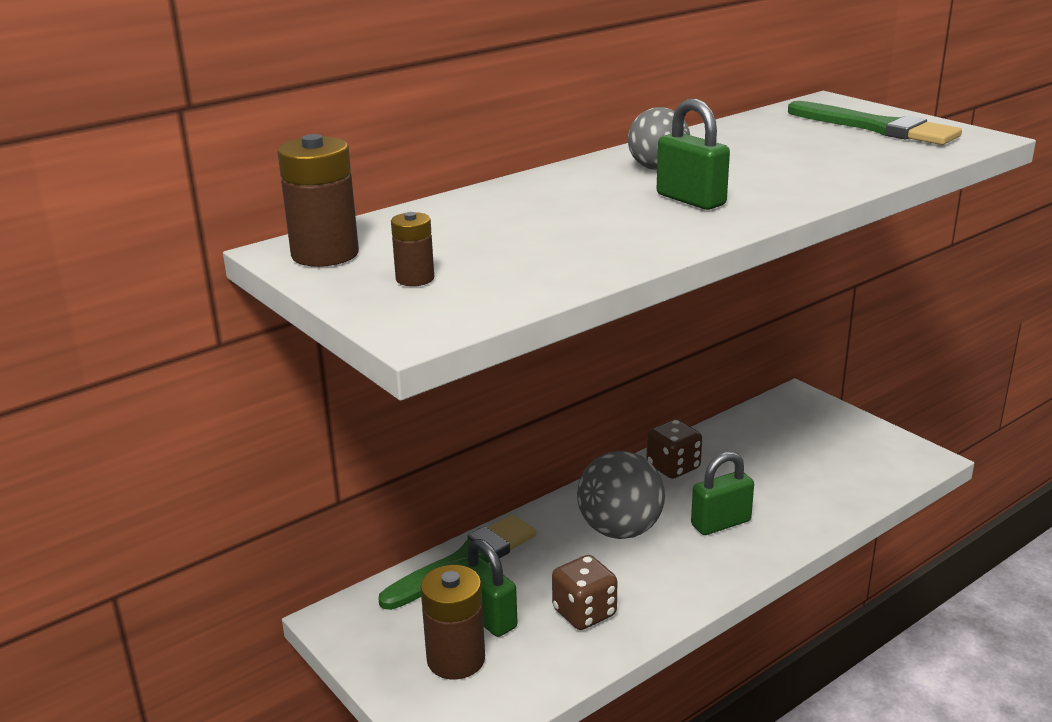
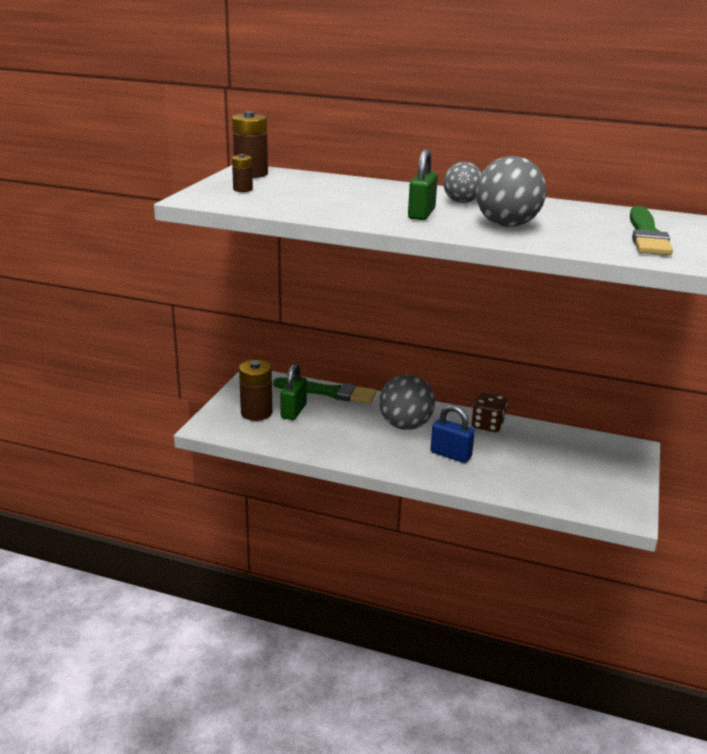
camera: 55 degrees right, 0 degrees up
(584, 613) = (324, 435): brown dice -> none
(720, 523) = (450, 454): green padlock -> blue padlock
(784, 172) = (506, 225): none -> grey ball

